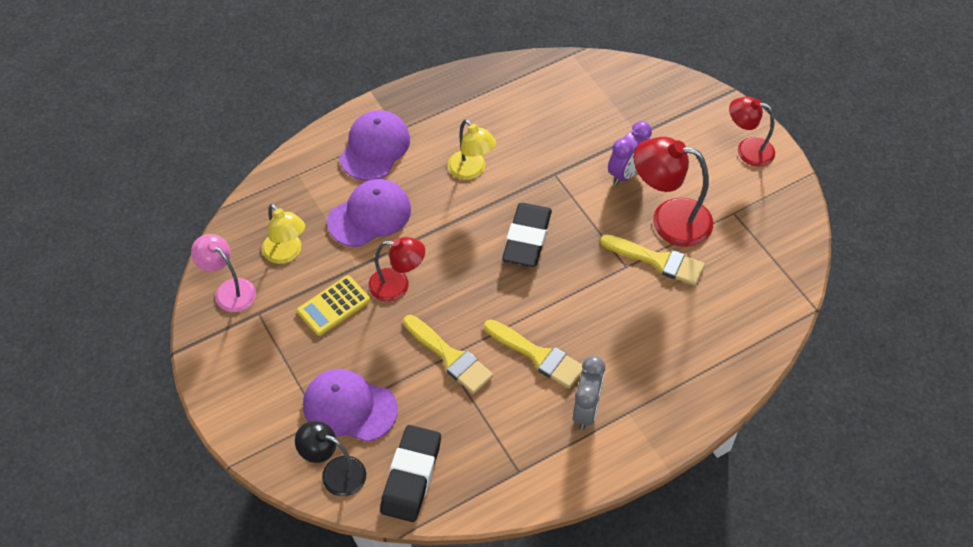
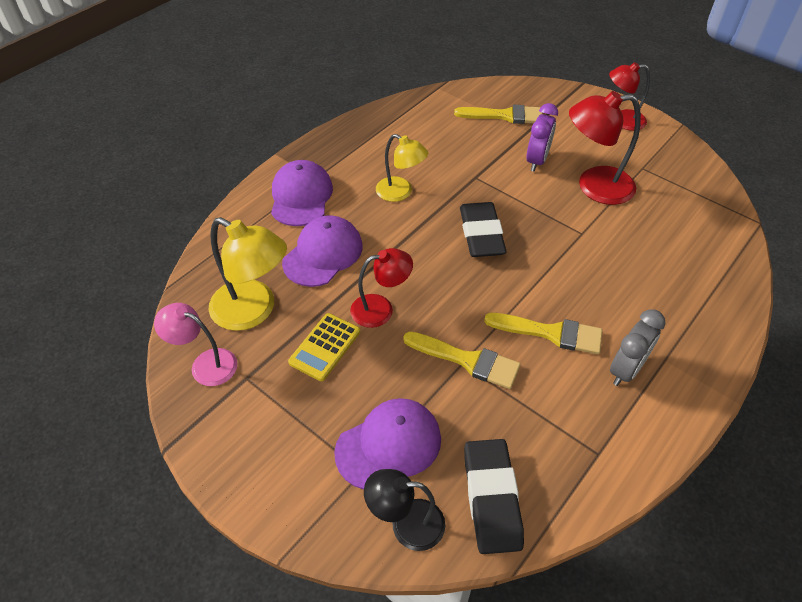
camera: 20 degrees left, 5 degrees down
(286, 253) = (253, 311): yellow lamp -> yellow lamp, size x1.55
(349, 407) = (389, 445): purple cap -> purple cap turned 150 degrees clockwise
(586, 410) = (626, 370): grey clock -> grey clock turned 45 degrees clockwise
(657, 261) = (606, 221): yellow brush -> yellow brush (504, 116)

